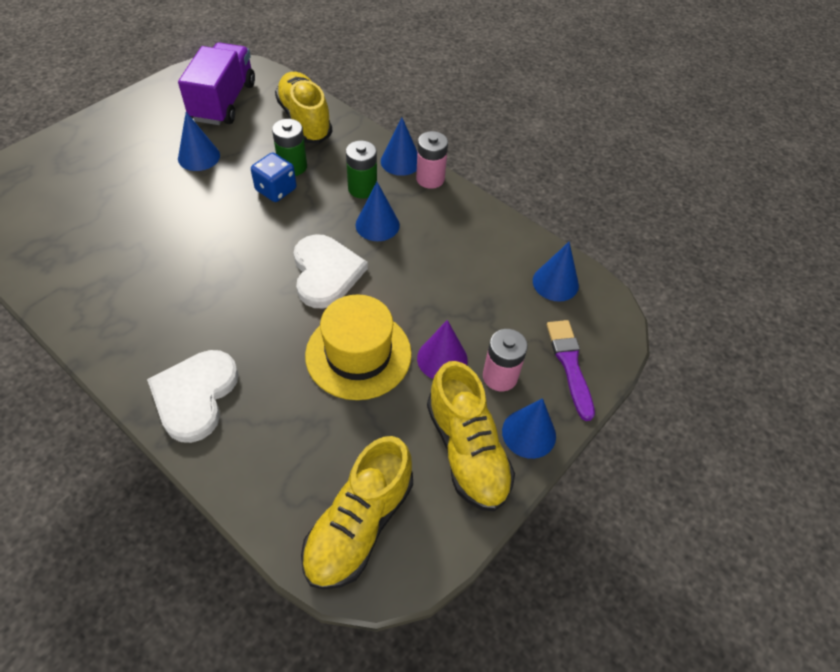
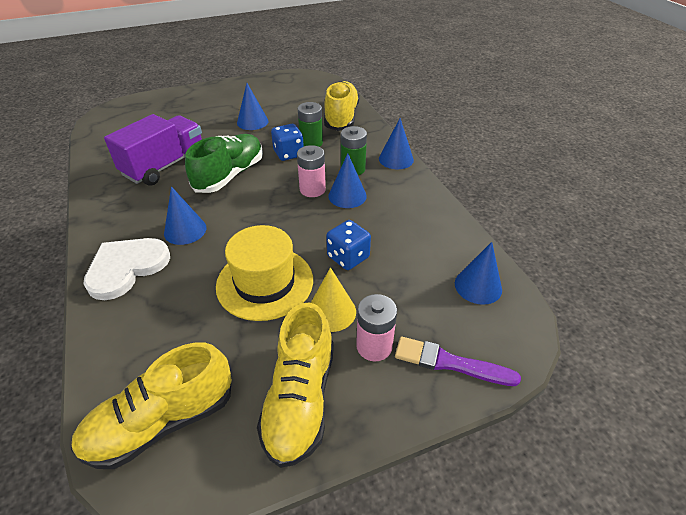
camera: 30 degrees right, 10 degrees down
(224, 102) = (294, 95): purple truck -> purple truck (165, 166)
(226, 241) = (229, 175): none -> green shoe
(326, 273) = (283, 216): white heart -> none
(422, 296) = (348, 257): none -> blue dice
(430, 179) = (412, 176): pink battery -> pink battery (312, 189)
(442, 359) = (331, 311): purple cone -> yellow cone
(529, 433) = (369, 409): blue cone -> blue cone (185, 230)
(570, 365) = (450, 363): purple brush -> purple brush turned 90 degrees counterclockwise

